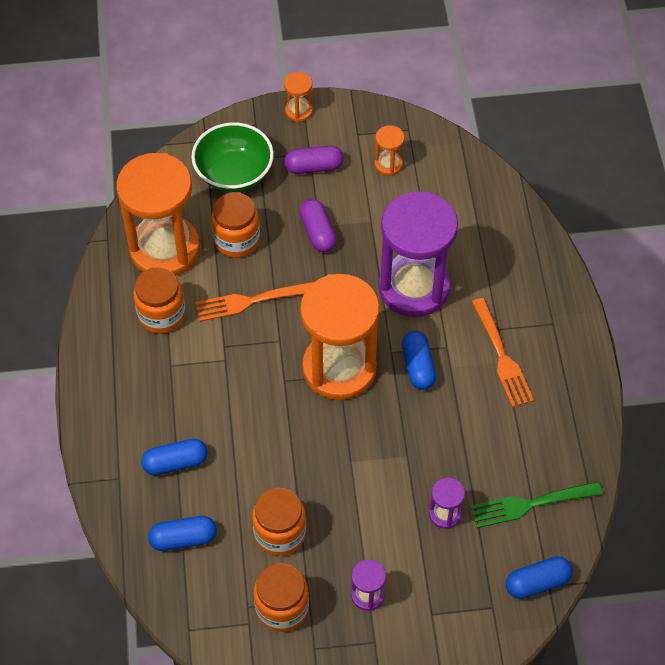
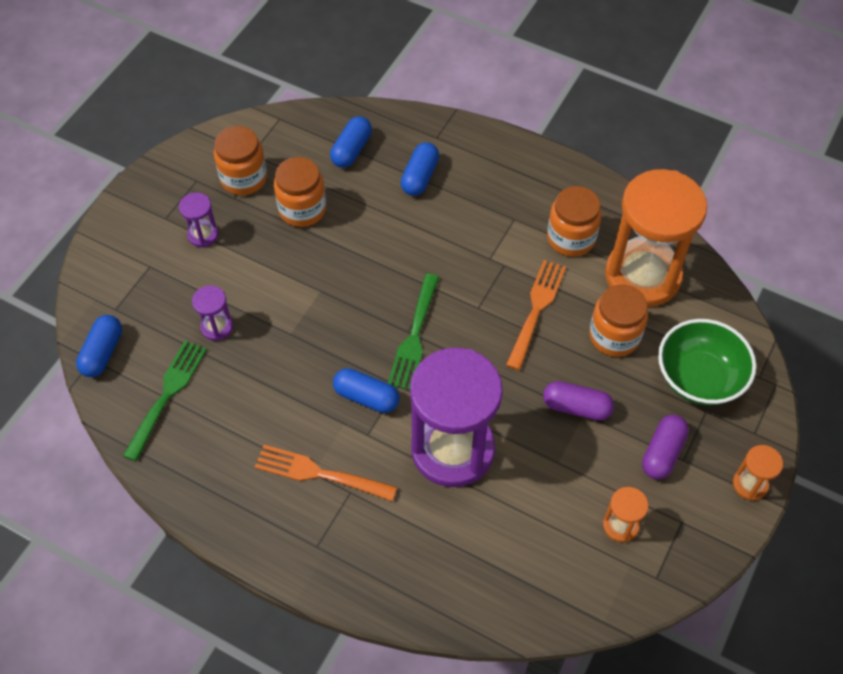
camera: 125 degrees right, 0 degrees up
(339, 368) = (414, 335): orange hourglass -> green fork

